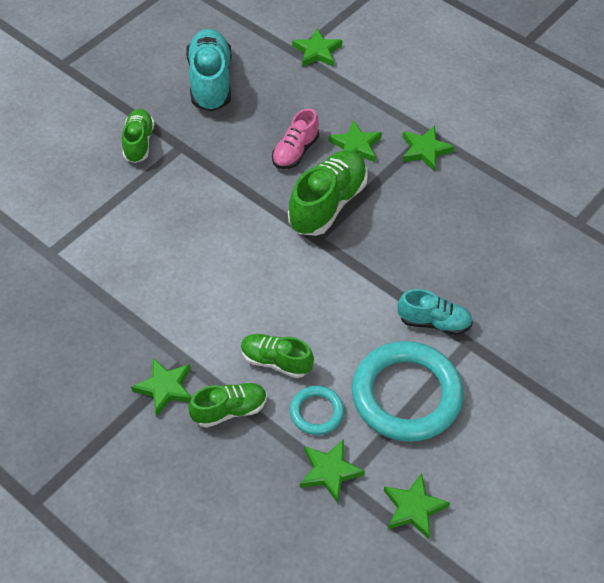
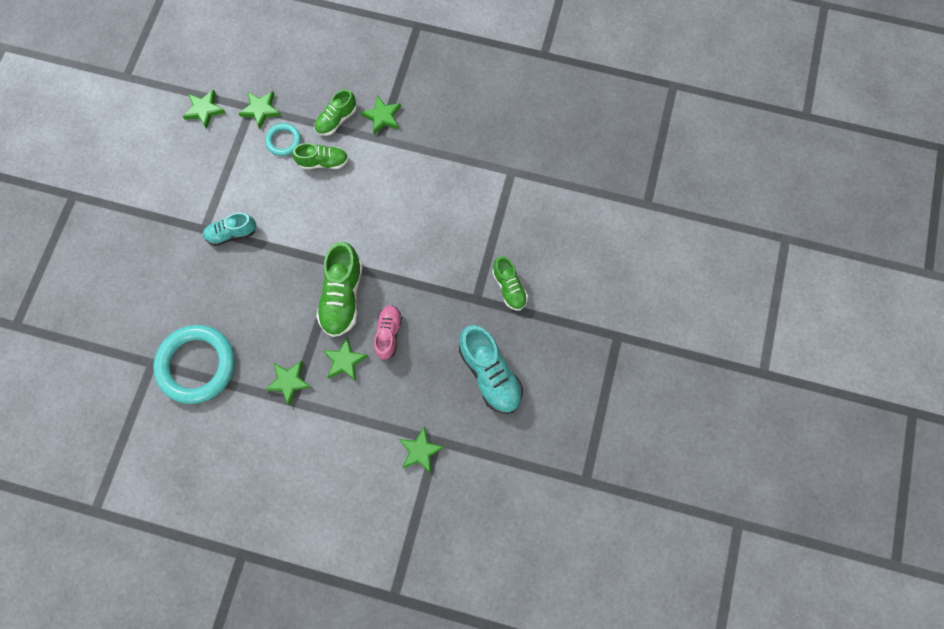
camera: 155 degrees right, 20 degrees up
(406, 395) = (232, 175): turquoise ring -> turquoise ring (197, 365)

